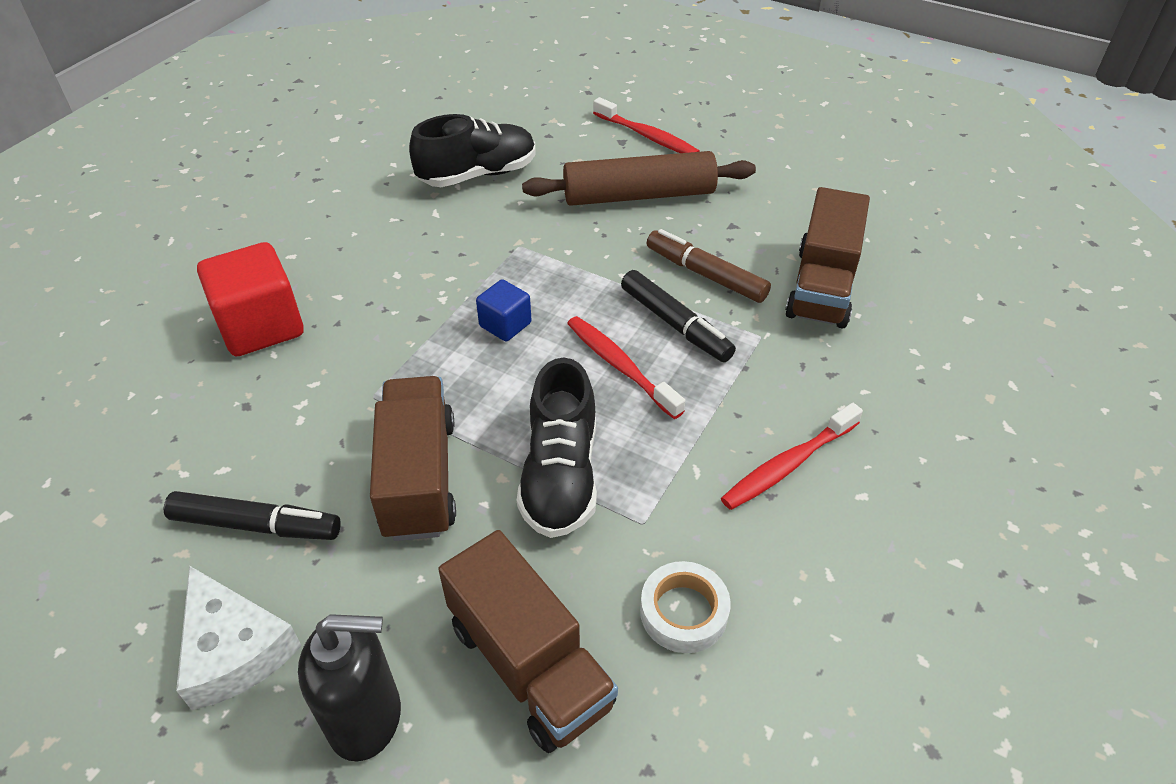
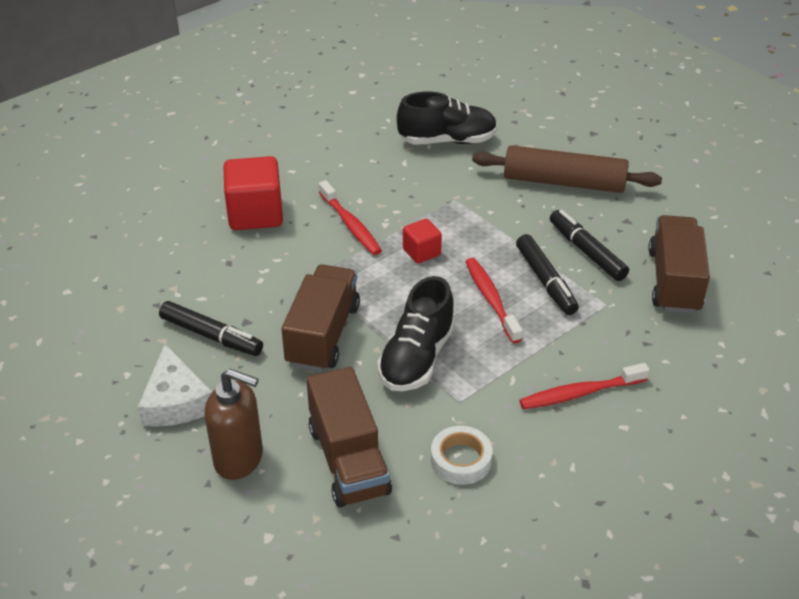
camera: 20 degrees right, 5 degrees down
(366, 718) = (239, 459): black soap dispenser -> brown soap dispenser
(505, 325) = (421, 252): blue cube -> red cube
(647, 136) = (593, 138): red toothbrush -> red toothbrush (350, 225)
(705, 274) = (586, 251): brown marker -> black marker
(822, 286) = (674, 281): brown truck -> brown truck turned 150 degrees clockwise

